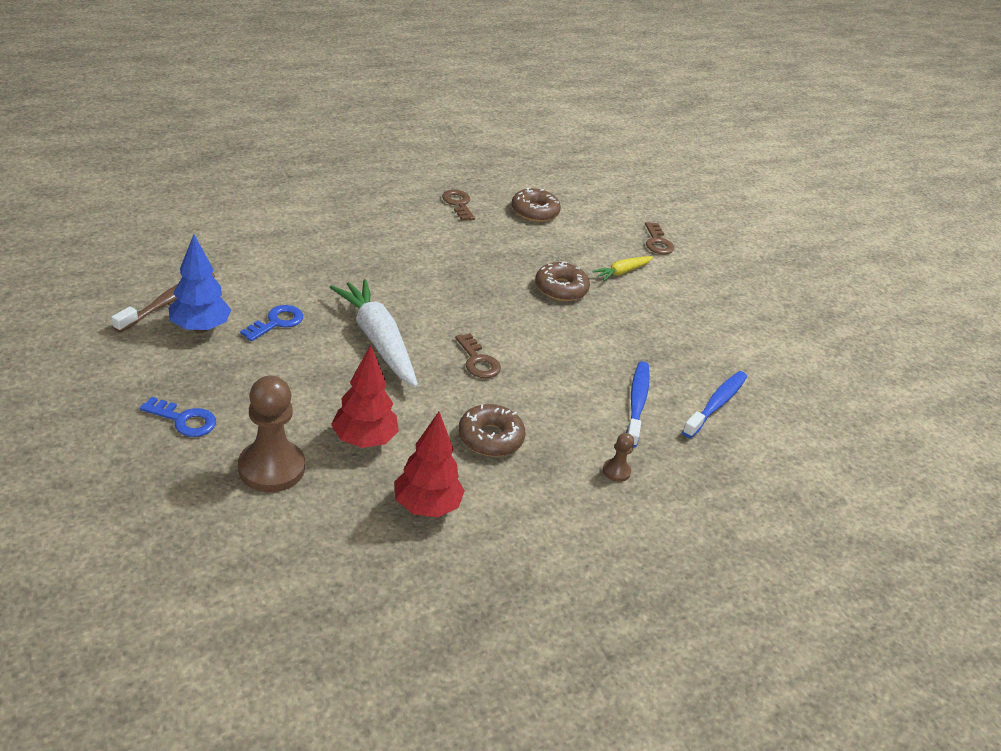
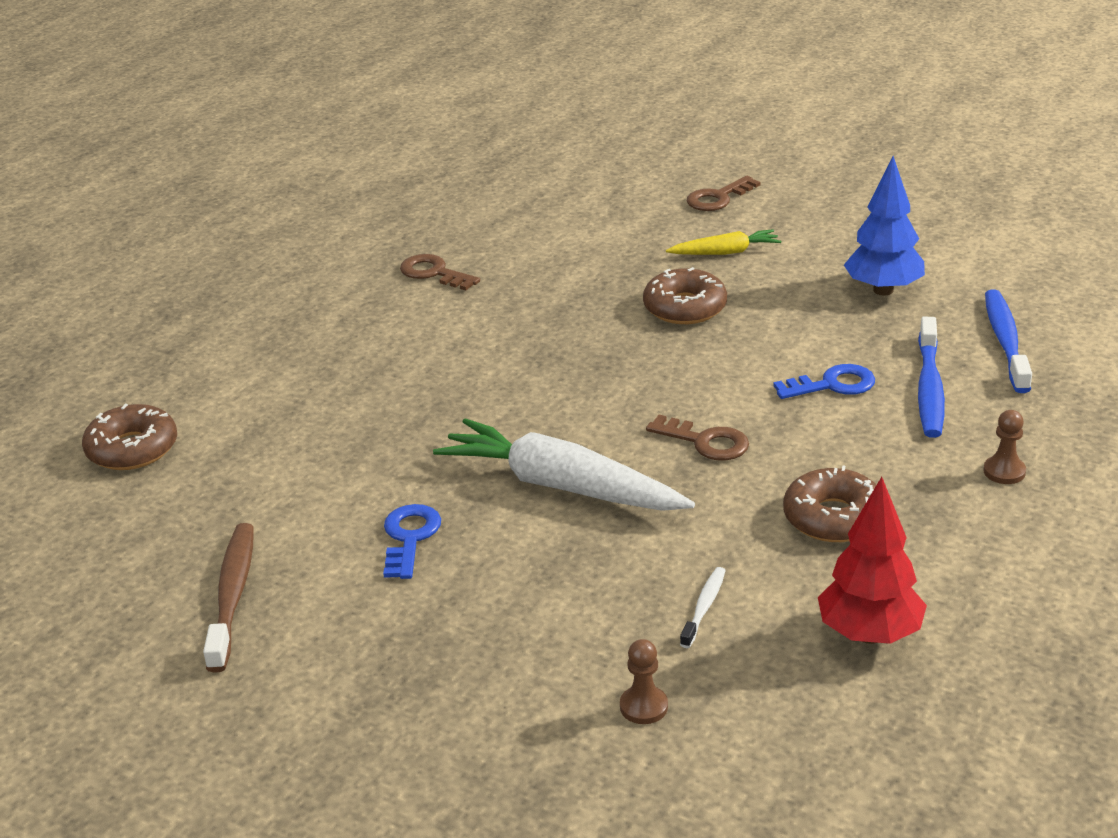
camera: 25 degrees left, 5 degrees down
(184, 420) = (461, 721): blue key -> blue key (832, 385)
(200, 328) = (322, 601): blue tree -> blue tree (883, 290)
(271, 468) = (643, 707): brown pawn -> brown pawn, size x0.46
(364, 440) = (704, 607): red tree -> white toothbrush
(534, 212) = (536, 235): brown donut -> brown donut (132, 449)
(622, 272) = (725, 252): yellow carrot -> yellow carrot turned 120 degrees counterclockwise
(636, 403) = (929, 388): blue toothbrush -> blue toothbrush turned 150 degrees counterclockwise
(657, 242) = (718, 198): brown key -> brown key turned 90 degrees clockwise

